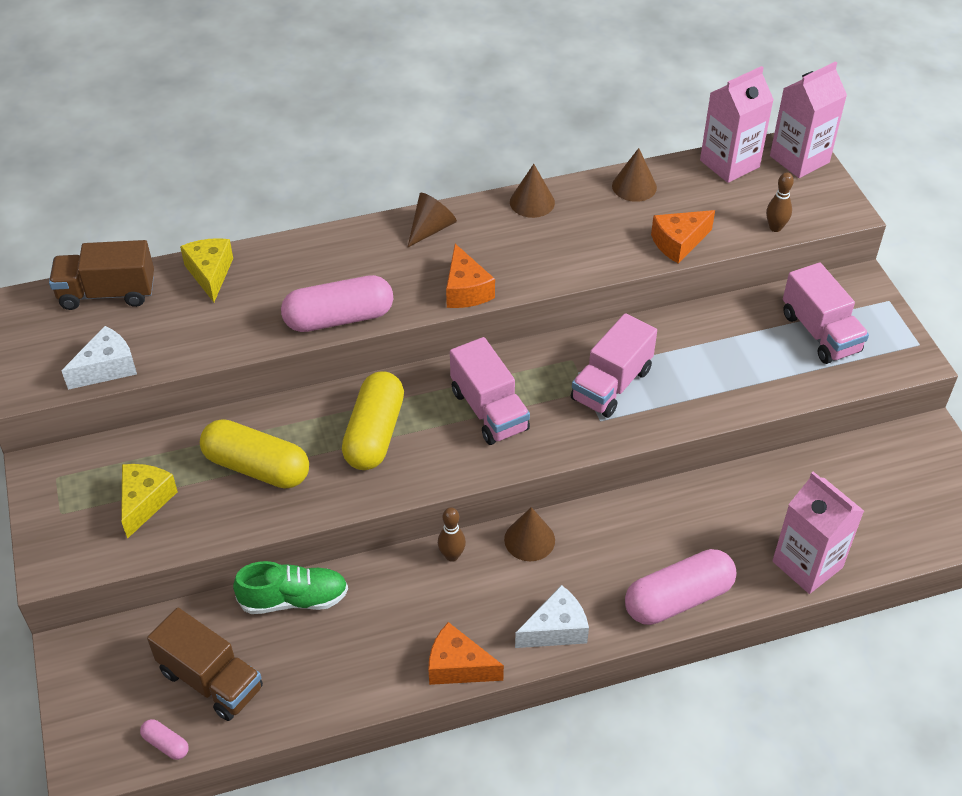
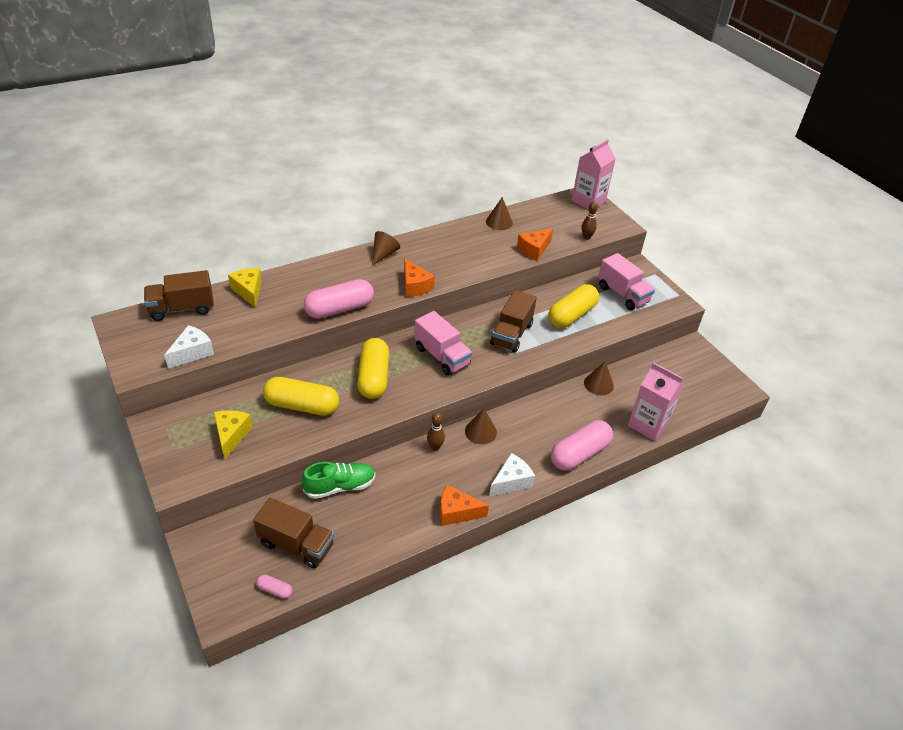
camera: 15 degrees left, 5 degrees down
(532, 202) = (441, 235): brown cone -> brown cone (598, 384)
(611, 384) = (511, 334): pink truck -> brown truck
(721, 362) = (572, 315): none -> yellow capsule
(729, 164) = (550, 206): pink carton -> none

